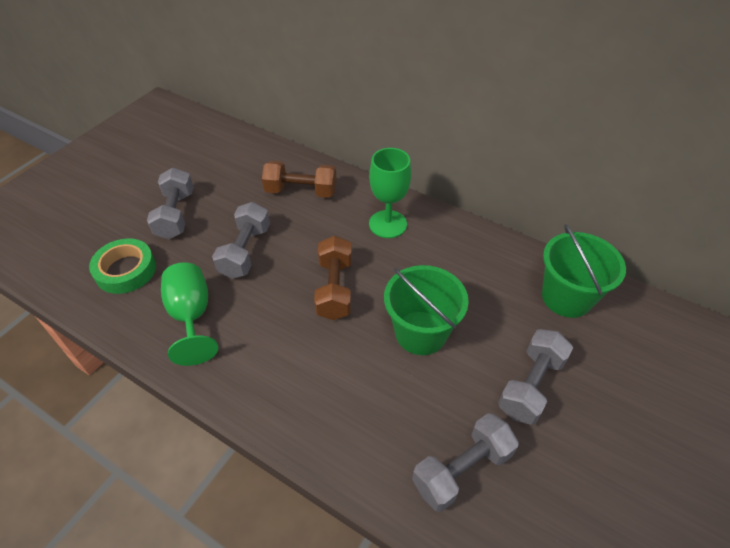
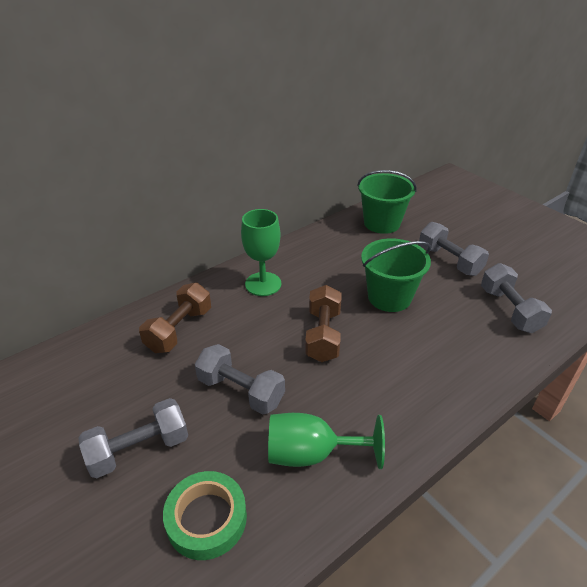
camera: 70 degrees left, 10 degrees down
(176, 215) = (139, 449): grey dumbbell -> grey dumbbell turned 45 degrees counterclockwise
(334, 288) = (323, 335): brown dumbbell -> brown dumbbell turned 75 degrees clockwise

